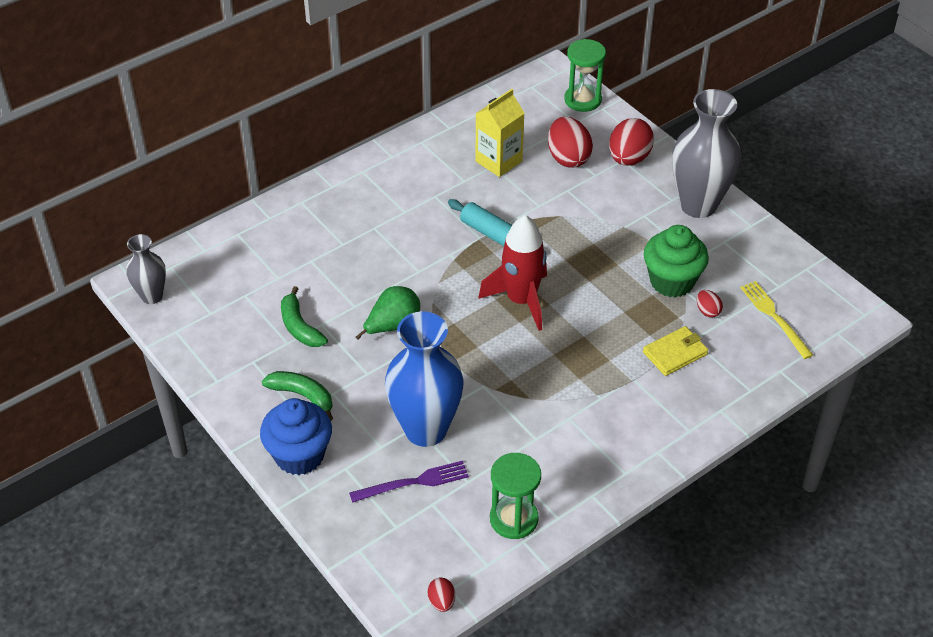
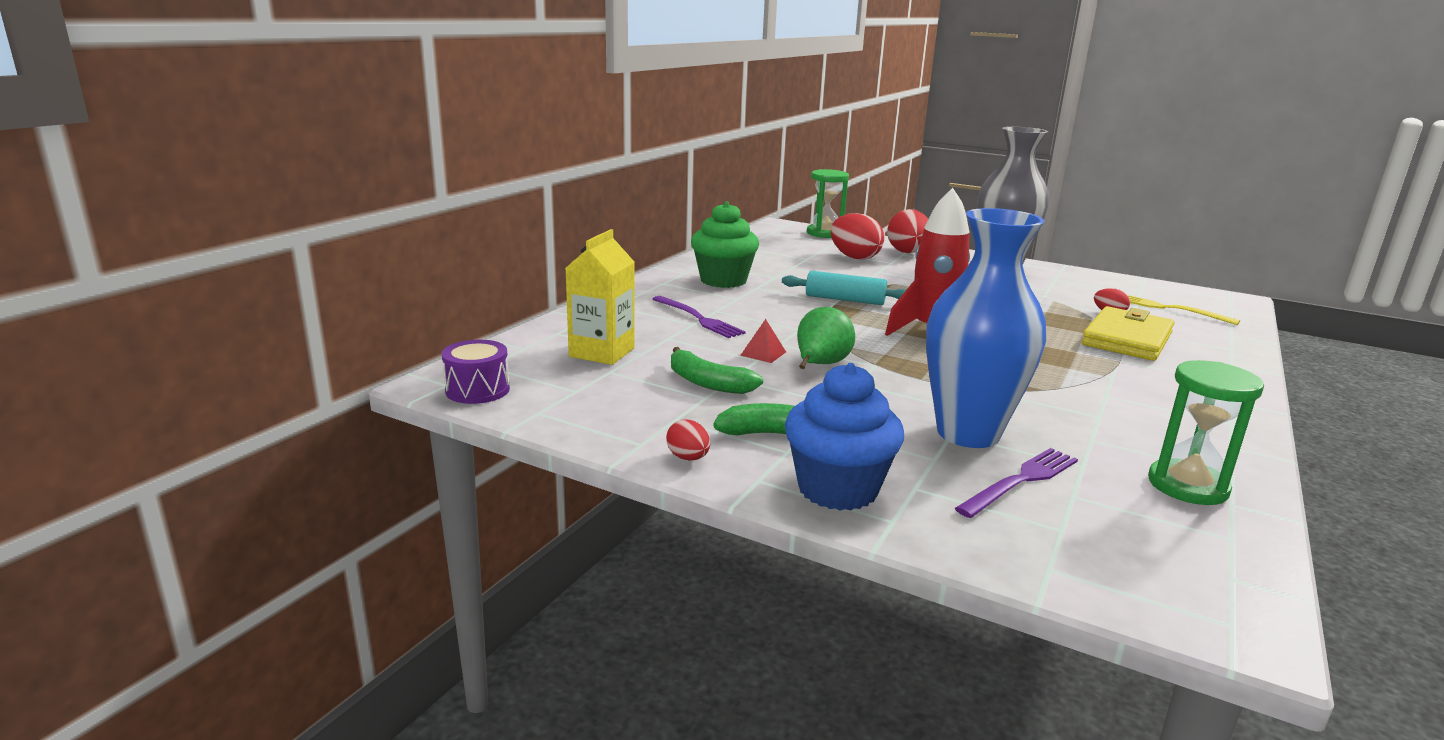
camera: 25 degrees left, 25 degrees down
(152, 296) = (477, 390): grey vase -> purple drum
(351, 237) = (698, 318): none -> purple fork
(364, 299) = (763, 353): none -> red pyramid
(441, 601) = (1244, 596): red egg -> red egg (688, 458)
(498, 161) = (793, 265): yellow carton -> yellow carton (602, 352)
(672, 281) = (1050, 303): green cupcake -> green cupcake (723, 280)
(675, 353) = (1127, 339): yellow wallet -> yellow wallet, size x1.54

